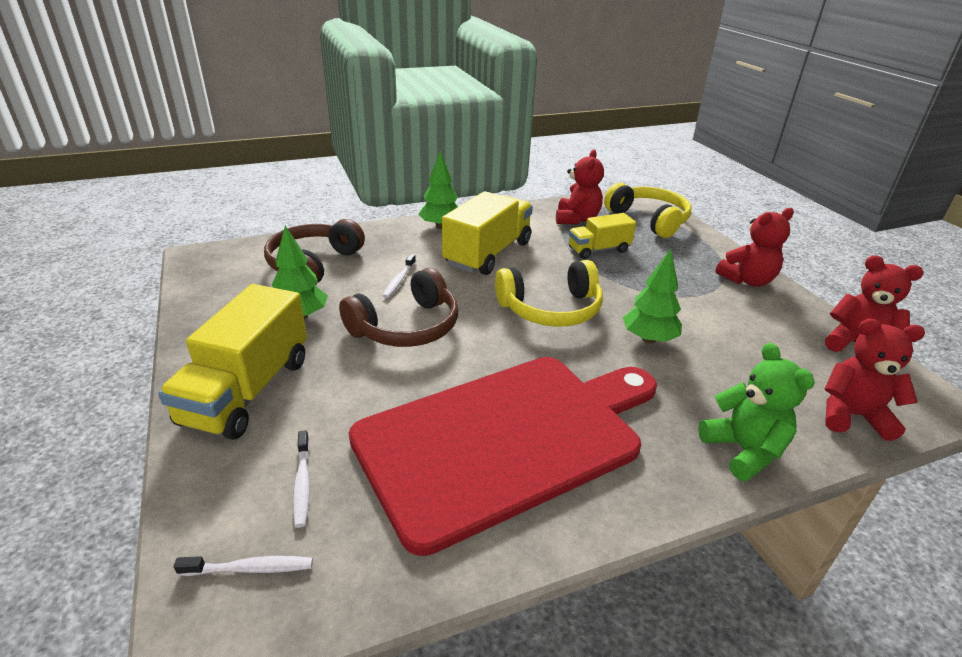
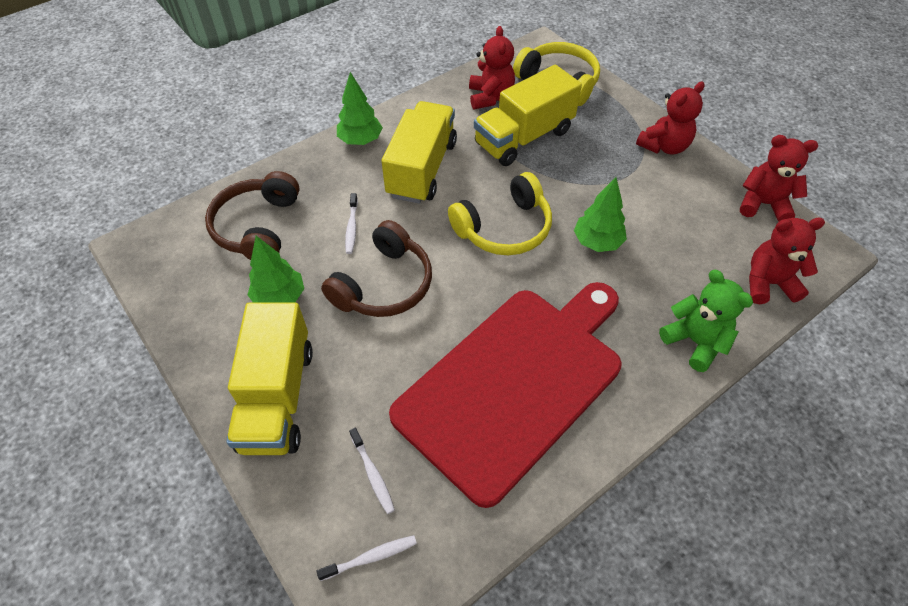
camera: 15 degrees left, 20 degrees up
(598, 250) = (523, 137): yellow truck -> yellow truck, size x1.70

